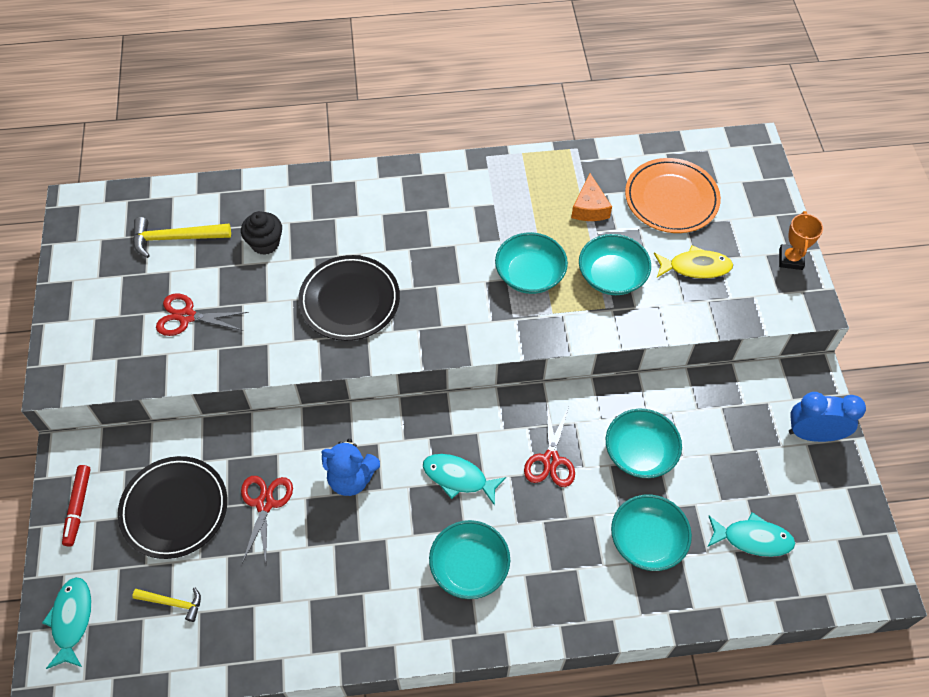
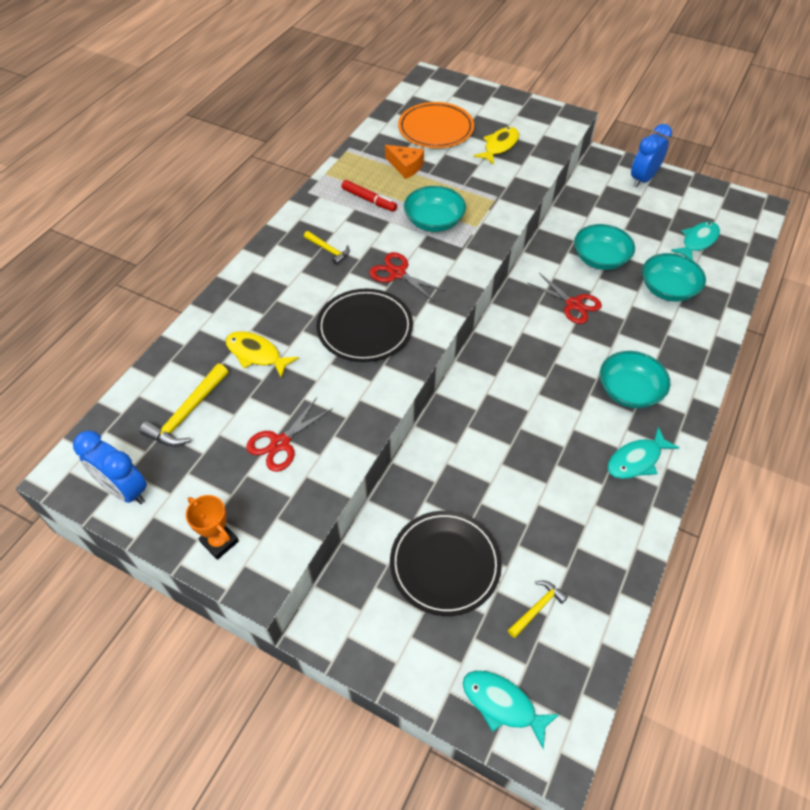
camera: 55 degrees left, 5 degrees down
(78, 507) = (386, 645): red marker -> red marker (369, 200)
(84, 248) = (125, 490): none -> blue clock
(265, 243) = (256, 354): black cupcake -> yellow fish
(265, 504) = (487, 493): red scissors -> red scissors (397, 273)
(351, 478) = (505, 425): blue teddy bear -> none
(423, 217) = (328, 250): none -> yellow hammer
(458, 478) = (552, 360): turquoise fish -> turquoise fish (636, 460)
(611, 276) = (472, 185): turquoise bowl -> none
(790, 259) = (529, 107): orange trophy -> orange trophy (219, 541)

